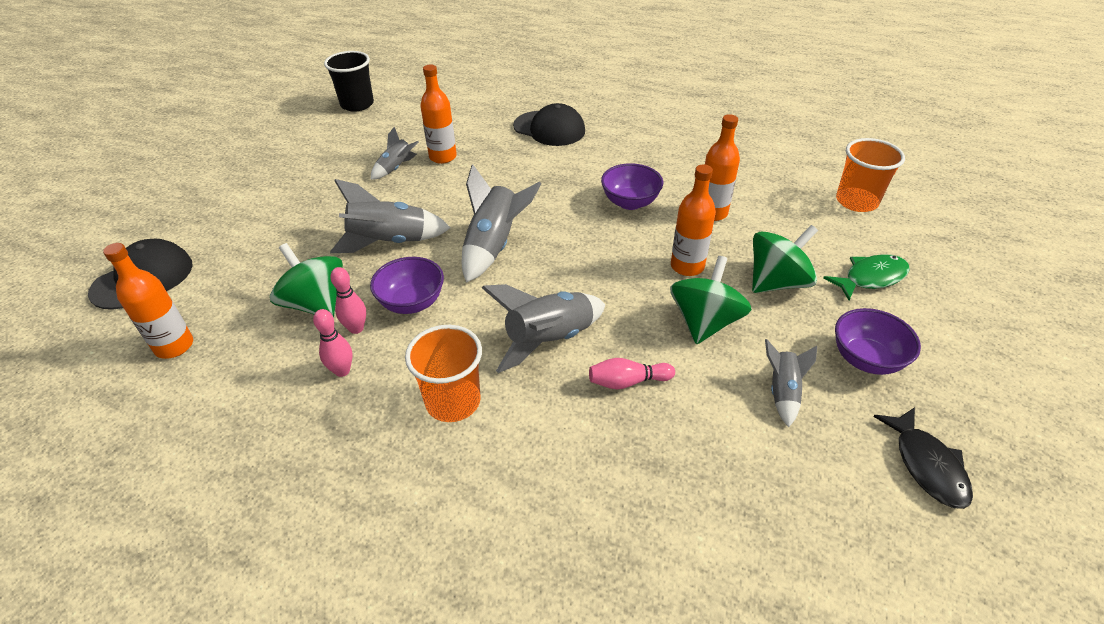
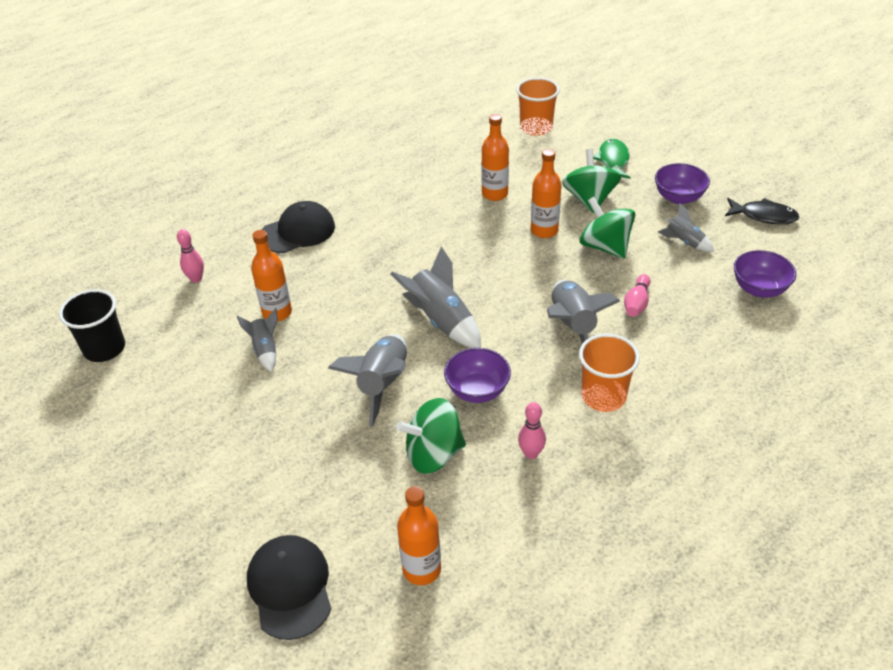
camera: 60 degrees left, 0 degrees up
(356, 328) = (485, 433): pink bowling pin -> pink bowling pin (196, 279)
(630, 202) = (447, 227): purple bowl -> purple bowl (759, 289)

